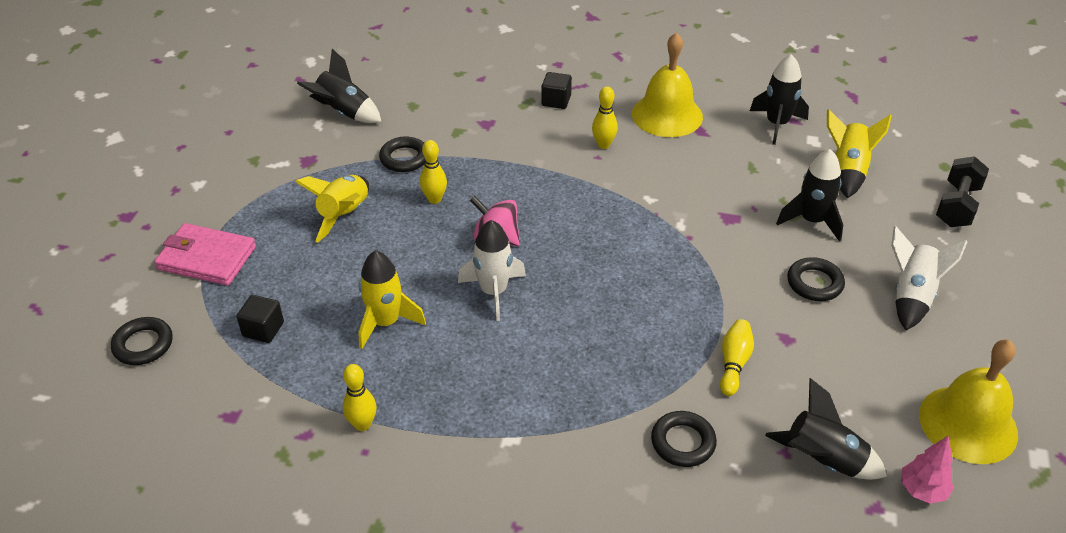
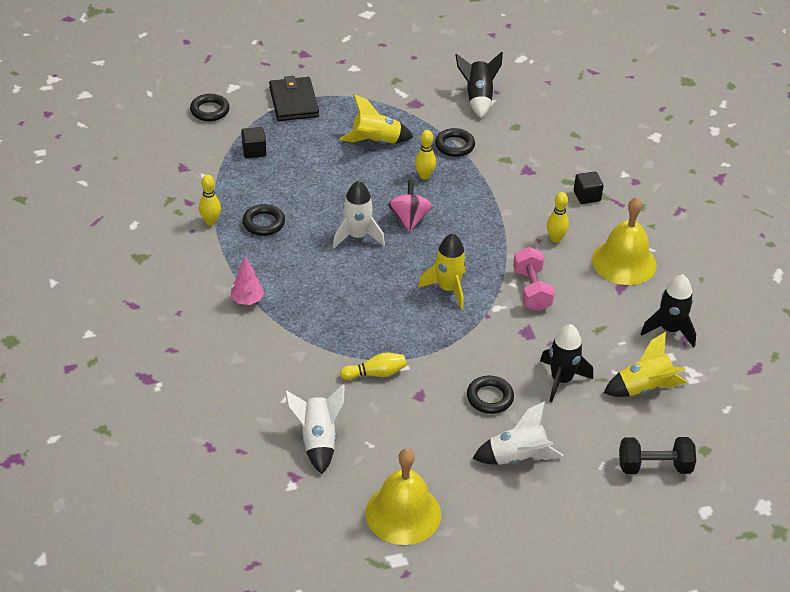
camera: 60 degrees right, 0 degrees up
(207, 258) = (294, 102): pink wallet -> black wallet
(386, 322) = (295, 199): yellow rocket -> yellow rocket (448, 289)
(669, 190) = (531, 290): none -> pink dumbbell
(683, 442) = (288, 367): black ring -> black ring (263, 223)
(822, 460) = (317, 440): black rocket -> white rocket
(922, 490) = (324, 498): pink tree -> pink tree (247, 300)

